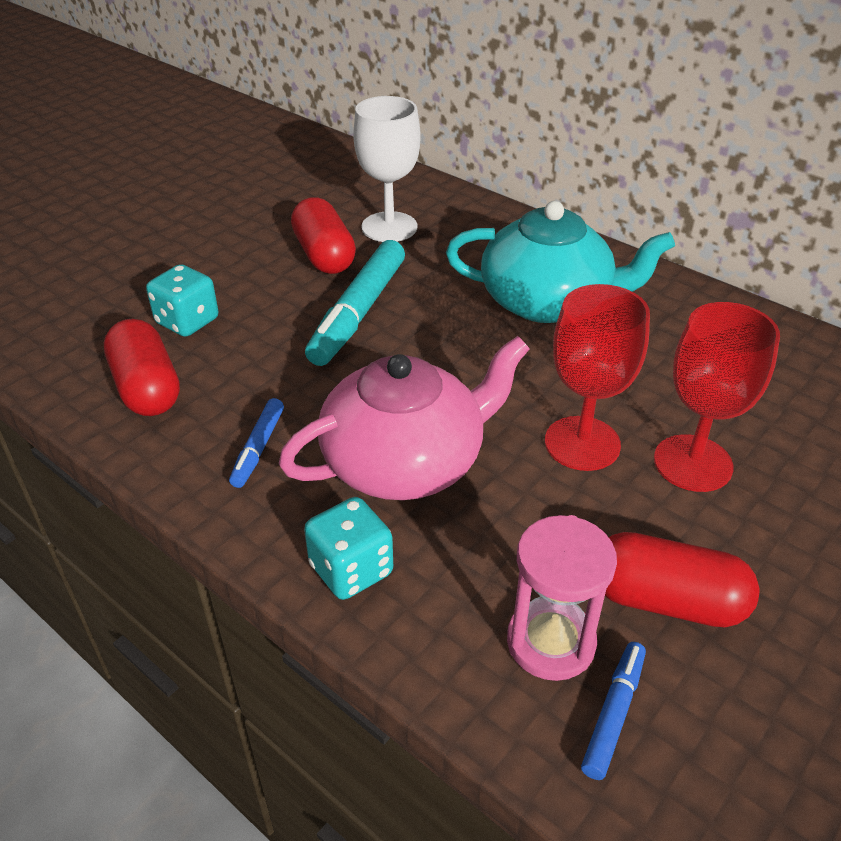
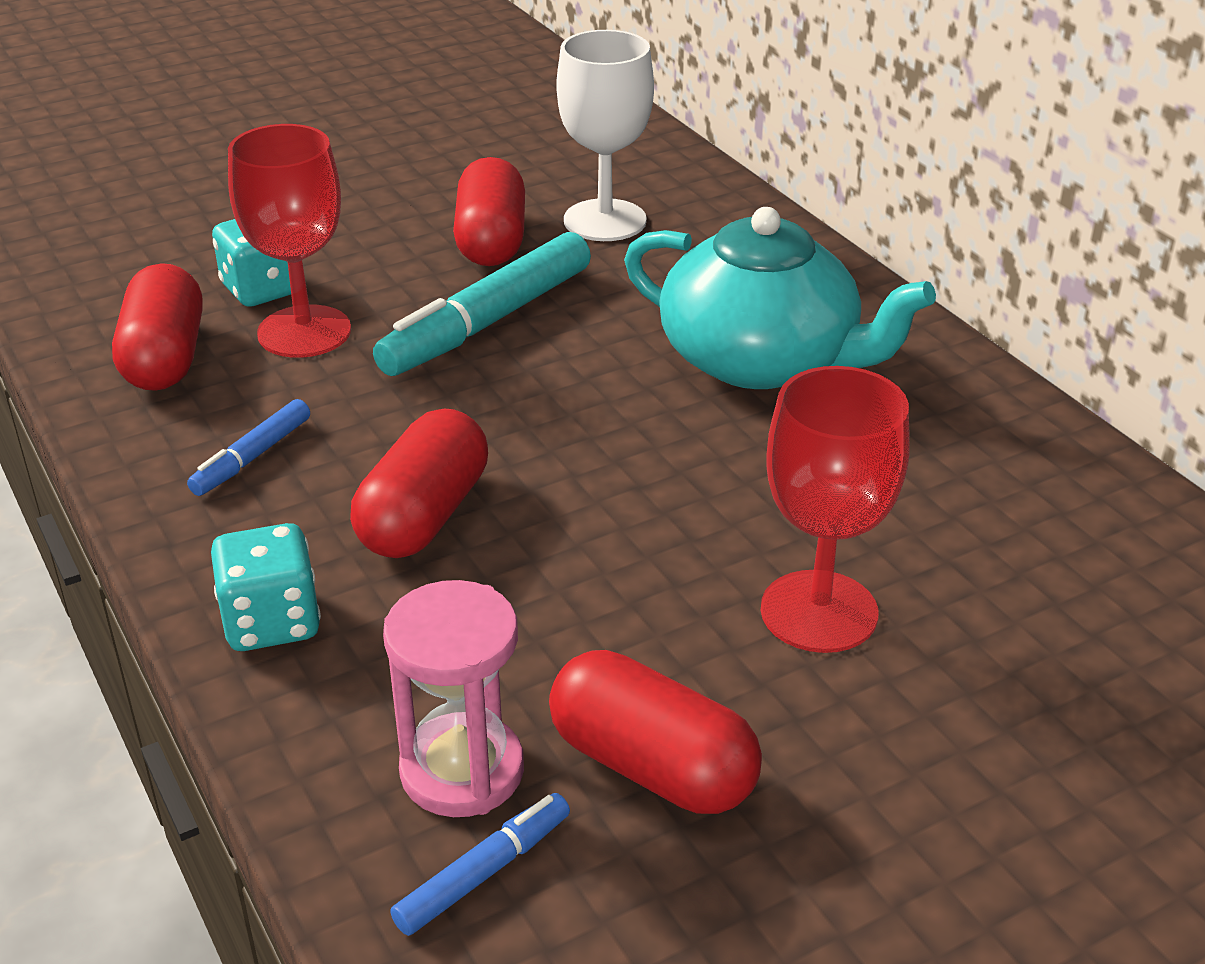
camera: 20 degrees right, 5 degrees down
(405, 461) = (424, 516): pink teapot -> red capsule
(582, 443) = (678, 550): red goblet -> red goblet (304, 332)

